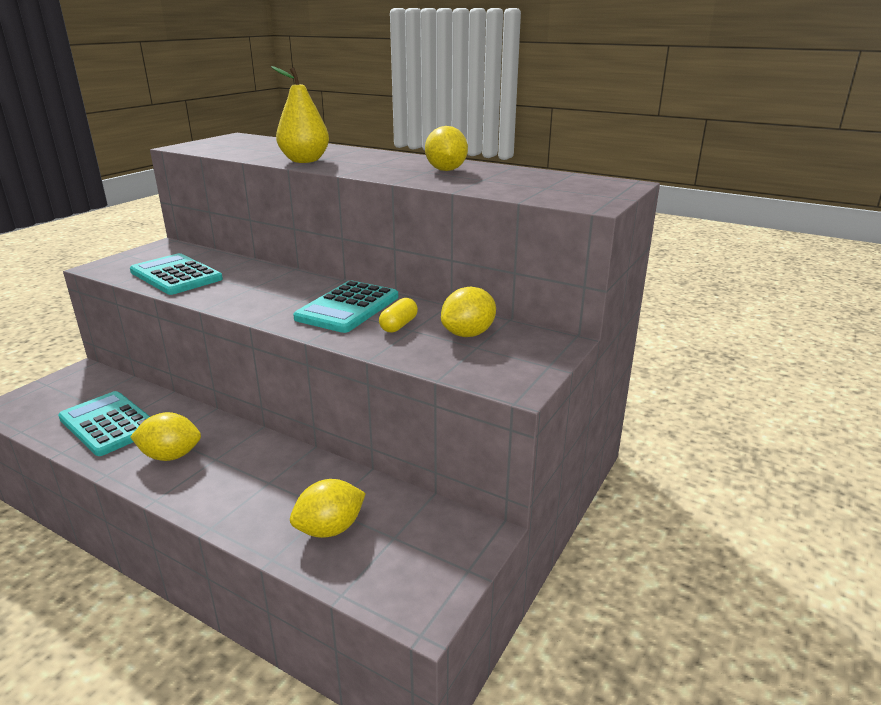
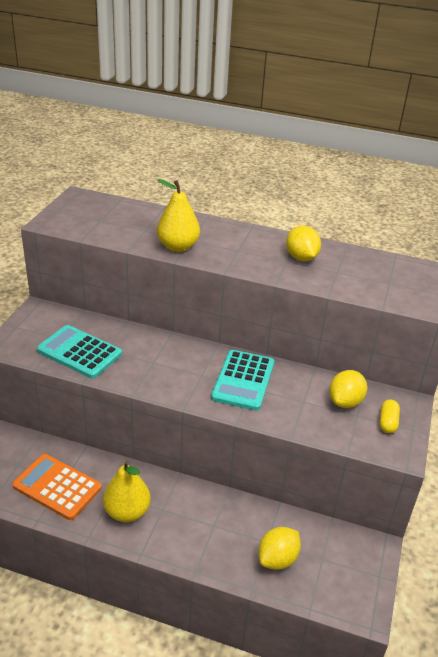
camera: 15 degrees left, 10 degrees up
(109, 424) = (57, 487): turquoise calculator -> orange calculator
(171, 456) = (127, 511): yellow lemon -> yellow pear
(399, 325) = (292, 397): yellow capsule -> yellow capsule (387, 422)

